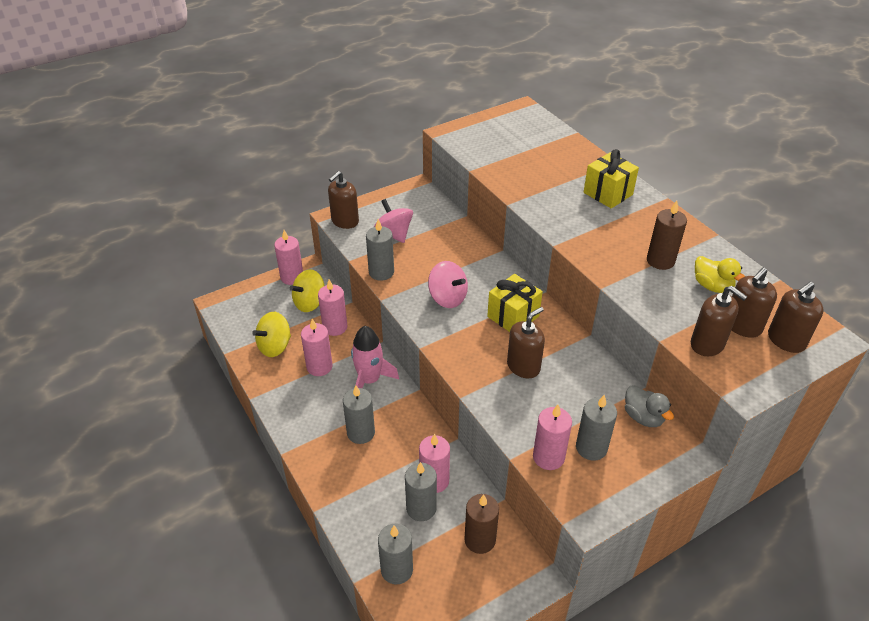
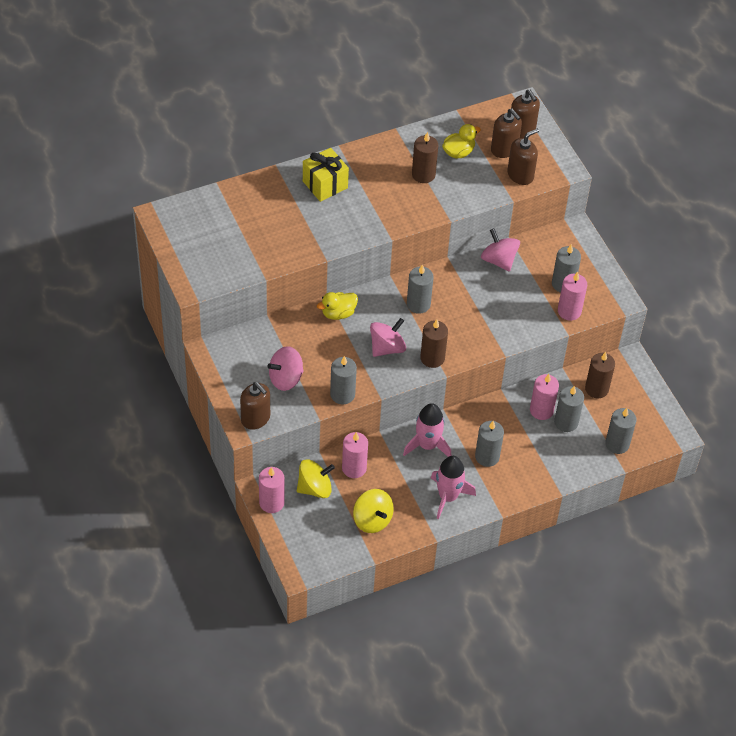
camera: 85 degrees left, 10 degrees up
(305, 403) = (448, 496): none -> pink rocket
(310, 303) = (315, 488): yellow spinning top -> yellow spinning top turned 75 degrees counterclockwise
(319, 367) = (405, 483): pink candle -> none
(442, 334) = (432, 358): none -> brown candle
(482, 259) = (338, 313): none -> yellow duck
(513, 316) = (418, 304): yellow gift -> grey candle
(523, 366) = (478, 308): brown soap dispenser -> none
(603, 380) = (499, 260): none -> pink spinning top
(643, 417) = (538, 246): grey duck -> none

